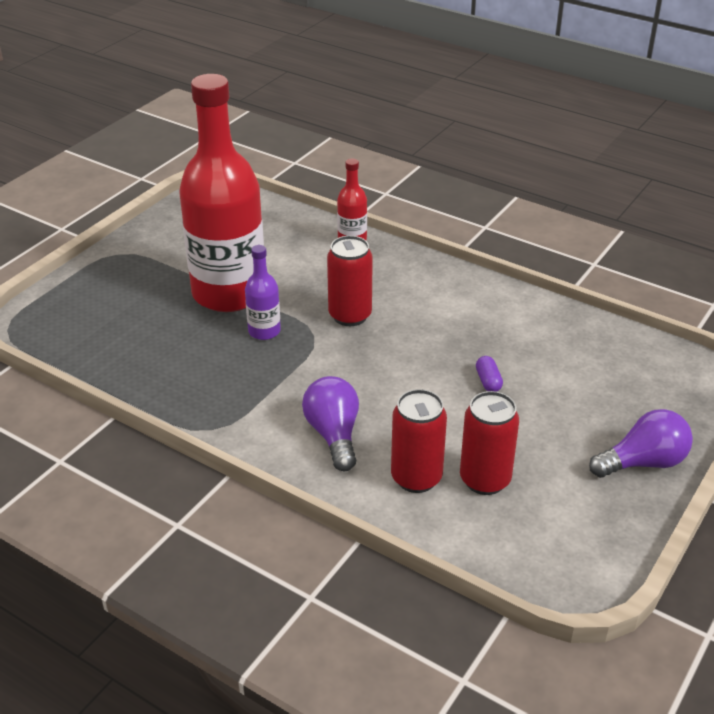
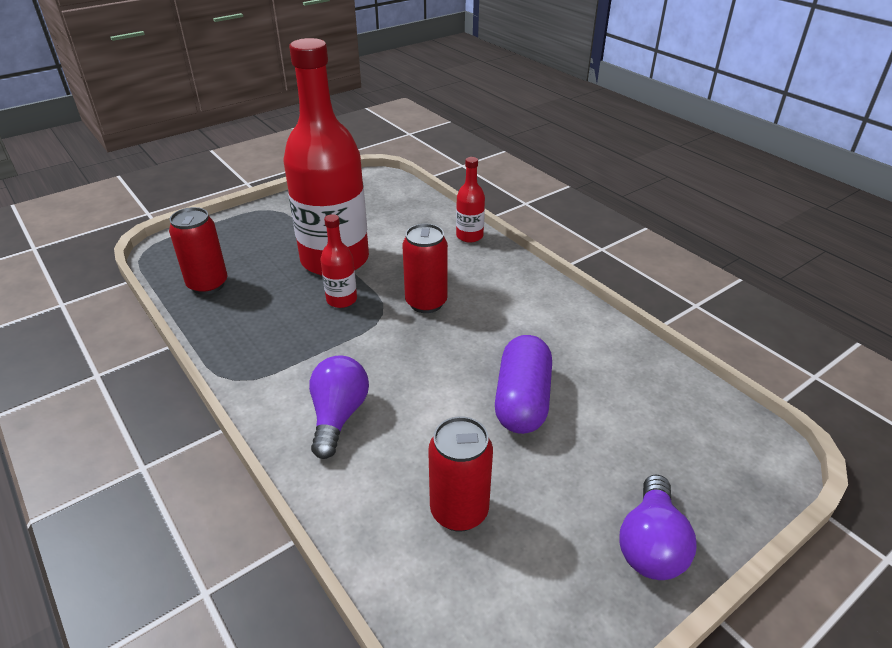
camera: 20 degrees right, 0 degrees up
(264, 331) = (341, 300): purple bottle -> red bottle
(416, 478) = (389, 487): red can -> red can (208, 284)
(488, 381) = (522, 400): purple capsule -> purple capsule, size x2.38
(643, 462) = (651, 544): purple light bulb -> purple light bulb turned 105 degrees clockwise

